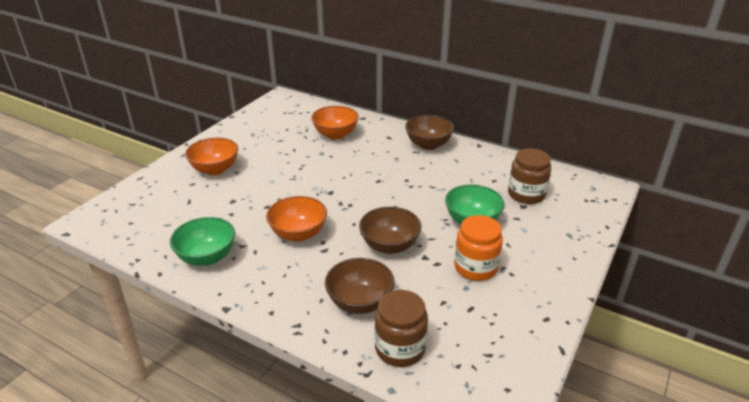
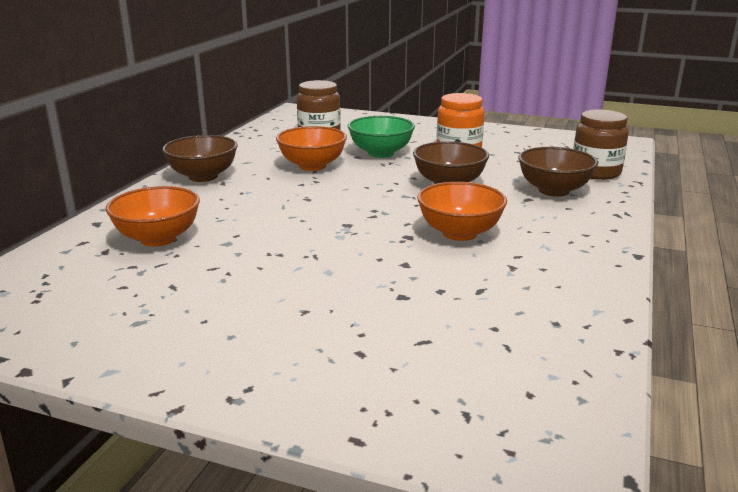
camera: 100 degrees left, 10 degrees down
(207, 257) = (559, 288): green bowl -> none
(215, 169) = (298, 337): orange bowl -> orange bowl (312, 166)

